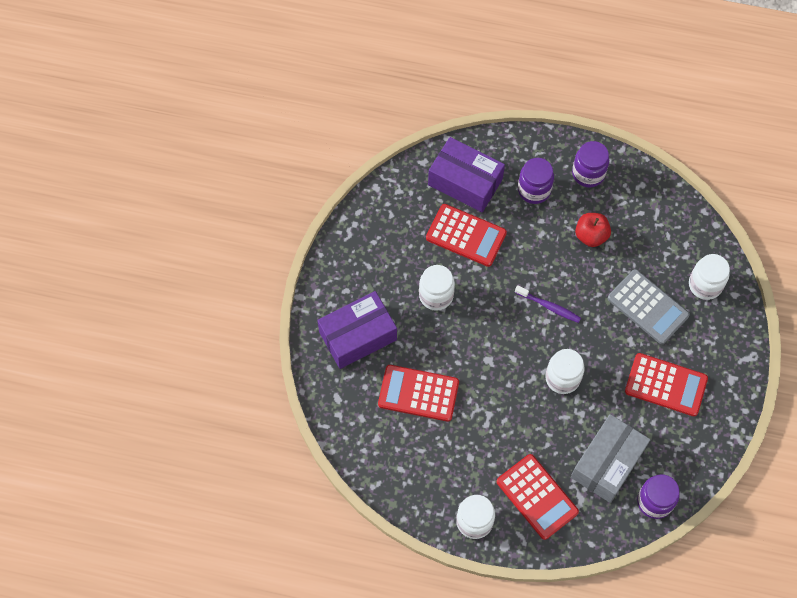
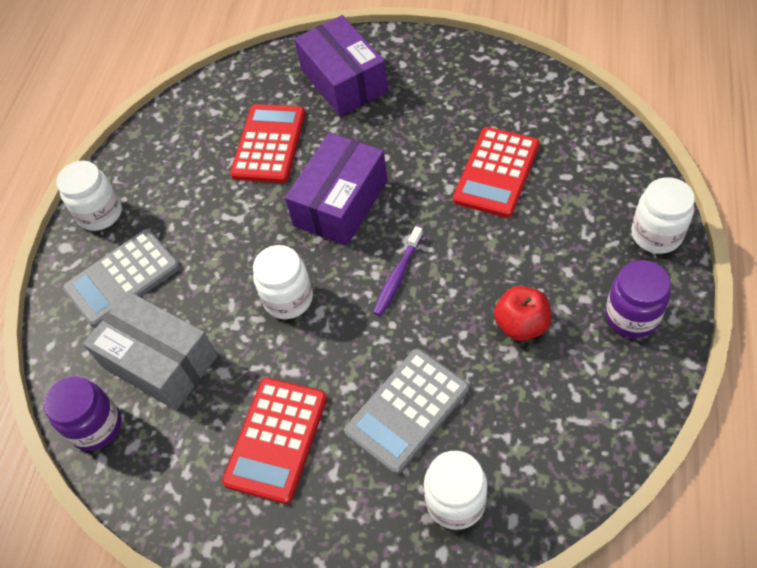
camera: 95 degrees right, 10 degrees down
(436, 295) = (403, 149): white jar -> white jar (656, 234)
(465, 182) = (580, 165): purple box -> purple box (341, 203)
(534, 190) = (586, 246): purple jar -> none
(537, 496) = (122, 278): red calculator -> grey calculator

